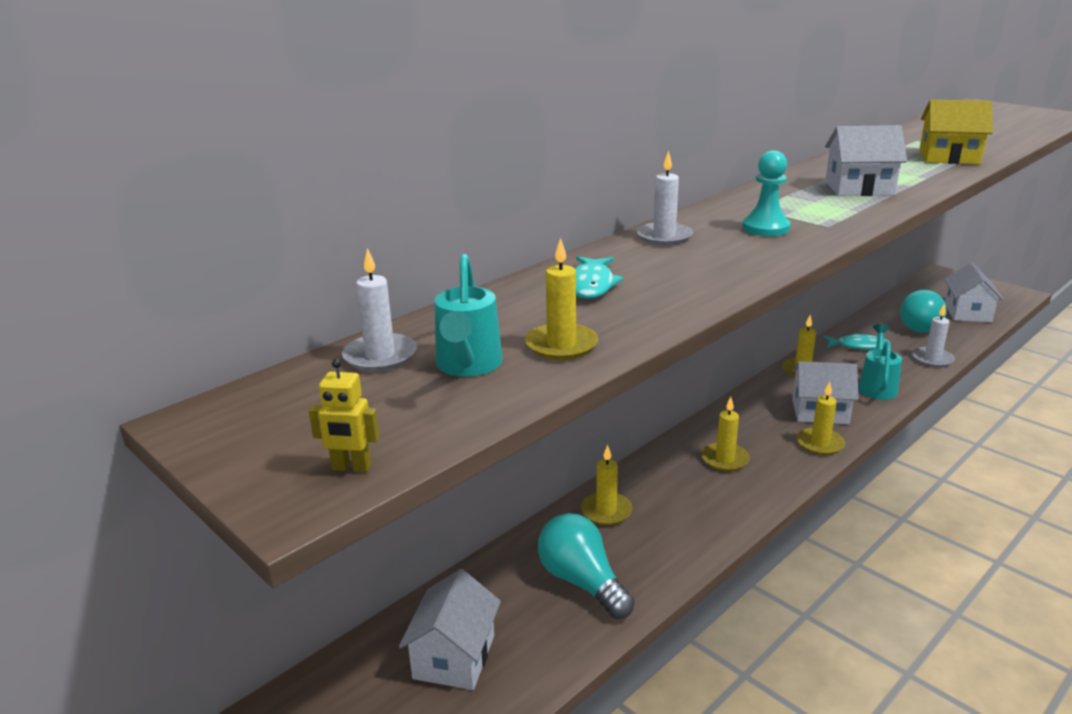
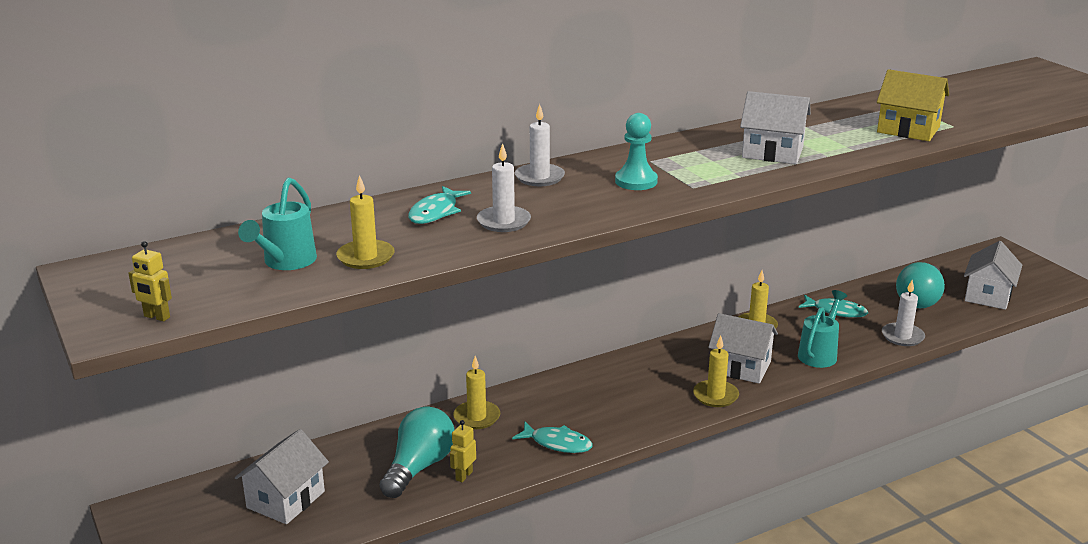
camera: 15 degrees right, 0 degrees up
(380, 356) = (232, 245): white candle -> white candle (503, 222)
(582, 582) = (419, 467): turquoise light bulb -> turquoise light bulb turned 45 degrees clockwise
(637, 581) = (464, 476): none -> yellow robot
(708, 523) = (557, 443): none -> turquoise fish
(725, 459) = (614, 394): yellow candle -> none

